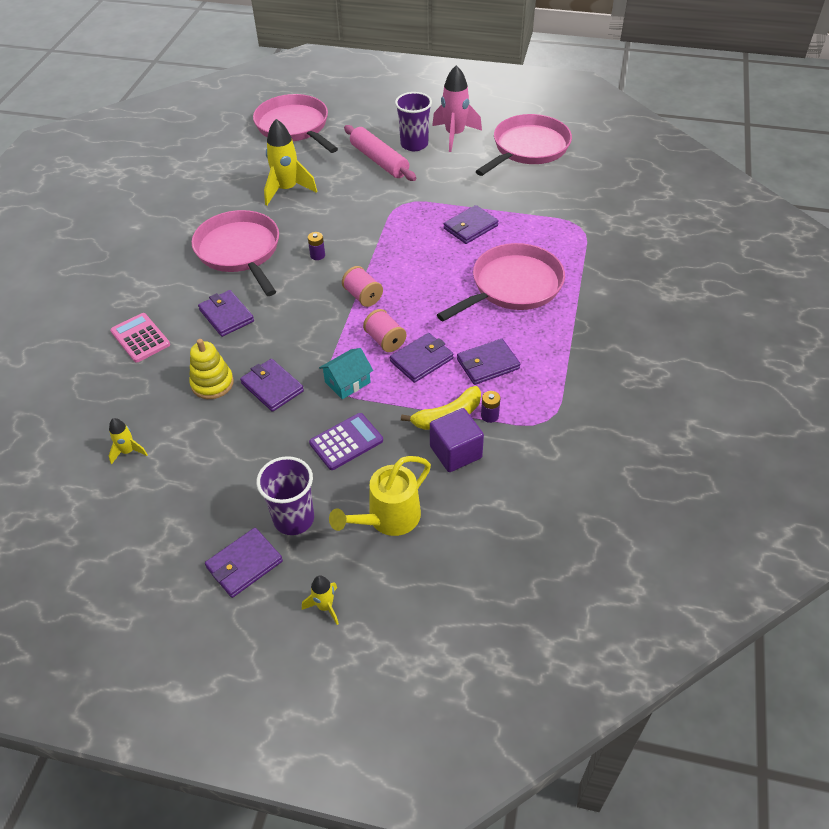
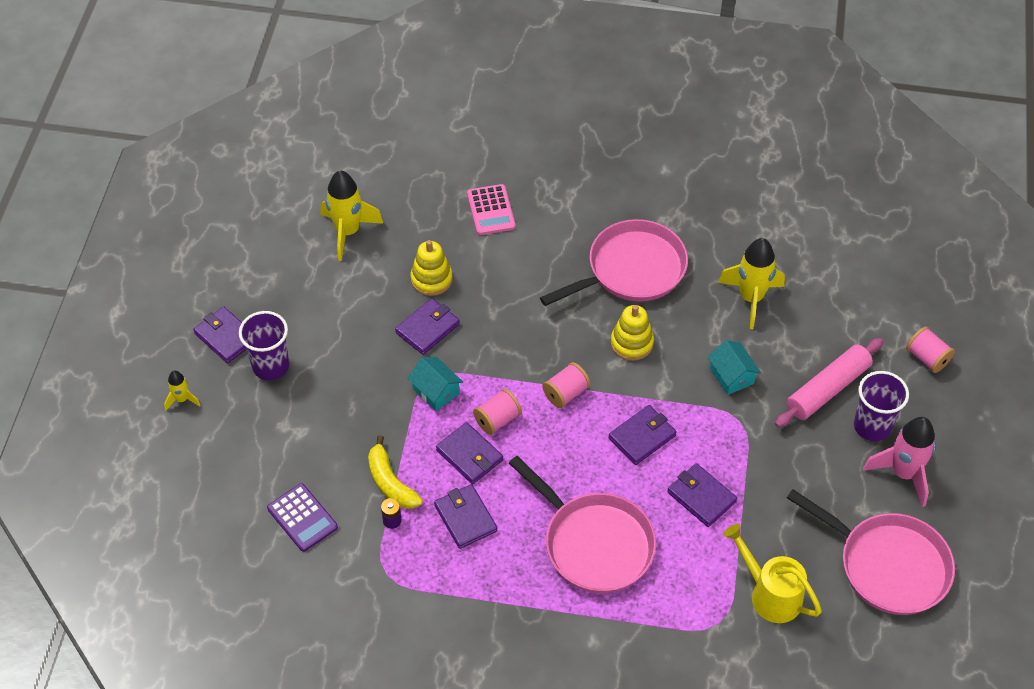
camera: 85 degrees right, 5 degrees up
(128, 451) = (348, 232): yellow rocket -> yellow rocket, size x1.96
(140, 338) = (491, 210): pink calculator -> pink calculator turned 120 degrees clockwise
(226, 316) = (527, 274): purple wallet -> purple wallet (642, 437)
(294, 127) = (888, 288): pink pan -> none
(317, 255) = (631, 343): purple battery -> yellow stacking toy
(346, 442) = (358, 397): purple calculator -> purple calculator (302, 518)
(359, 117) = (927, 358): none -> pink spool
(360, 205) = (731, 376): none -> turquoise house
(387, 519) = (267, 438): yellow watering can -> yellow watering can (769, 593)
(455, 452) = (344, 491): purple cube -> none

